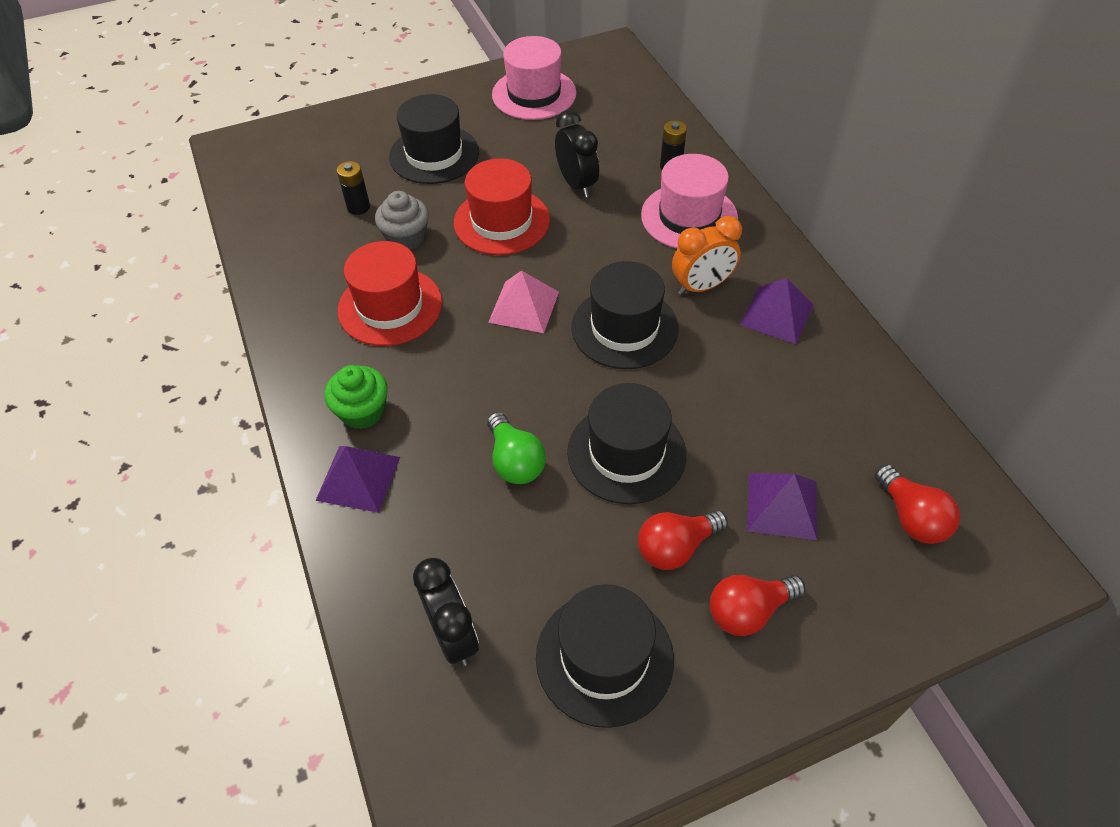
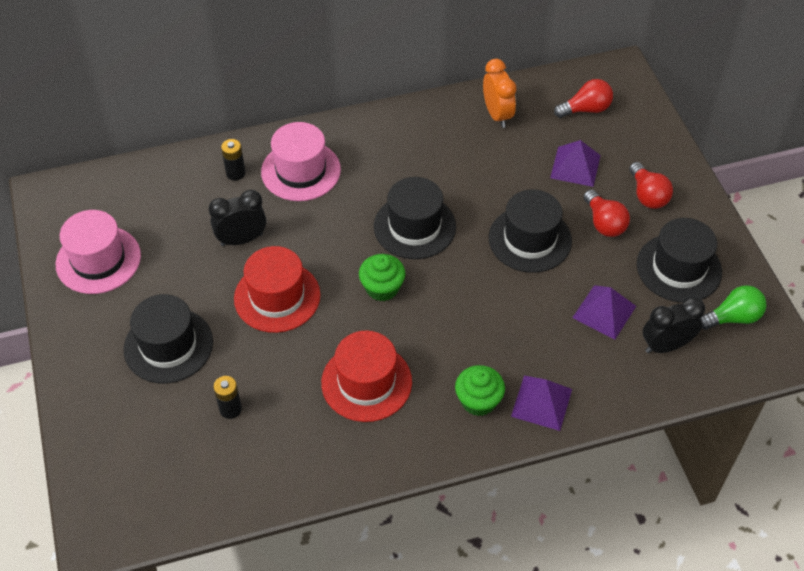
camera: 85 degrees left, 0 degrees up
(406, 238) = (282, 370): grey cupcake -> none
(515, 461) = (532, 303): green light bulb -> green light bulb (732, 317)
(524, 306) = (382, 288): pink pyramid -> green cupcake
(701, 286) = (380, 175): orange clock -> orange clock (497, 115)
(777, 314) = (414, 138): purple pyramid -> purple pyramid (604, 311)

